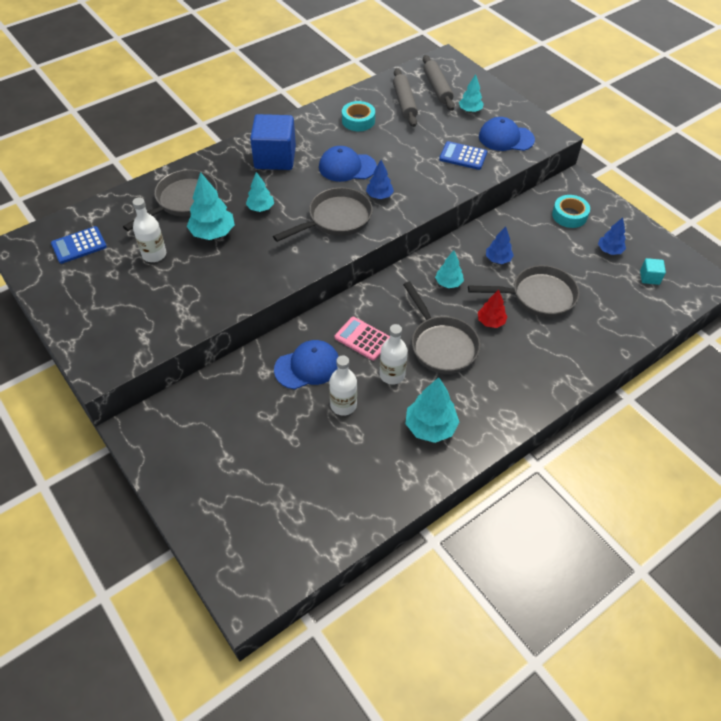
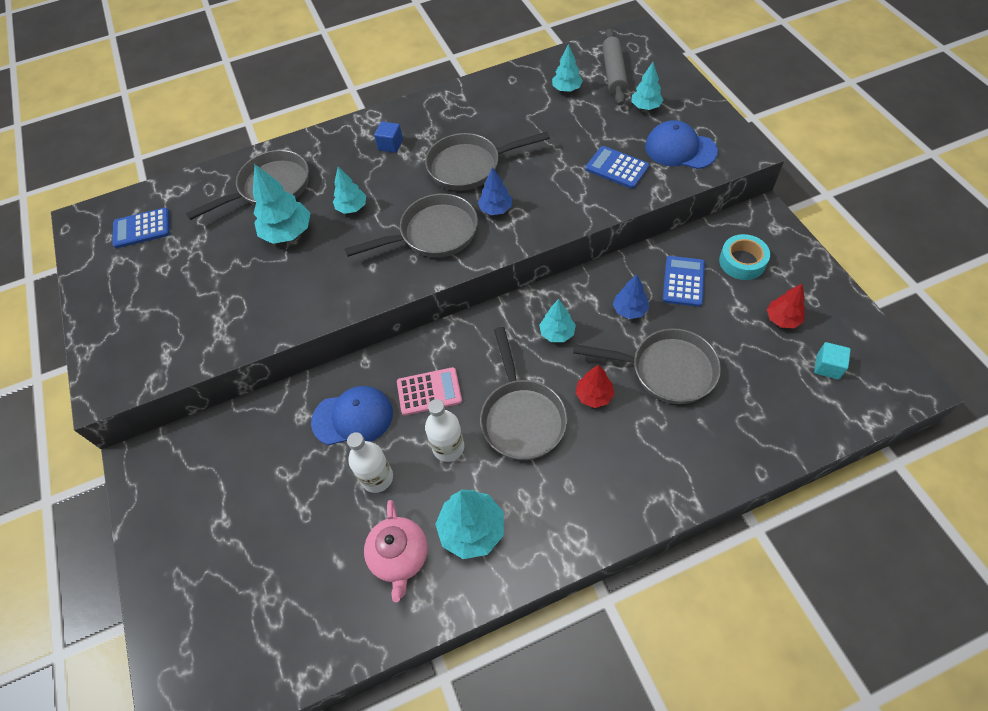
camera: 20 degrees right, 5 degrees up
(154, 254) = (215, 251): white bottle -> none
(275, 158) = (390, 145): blue cube -> blue cube, size x0.45
(347, 167) = (470, 166): blue cap -> grey pan
(358, 121) = (503, 107): turquoise tape -> none
(363, 339) = (429, 392): pink calculator -> pink calculator turned 120 degrees clockwise
(381, 455) = (400, 557): none -> pink teapot
(404, 103) = (566, 89): grey rolling pin -> turquoise tree
(531, 234) = (683, 281): none -> blue calculator
(609, 250) = (782, 319): blue tree -> red tree

